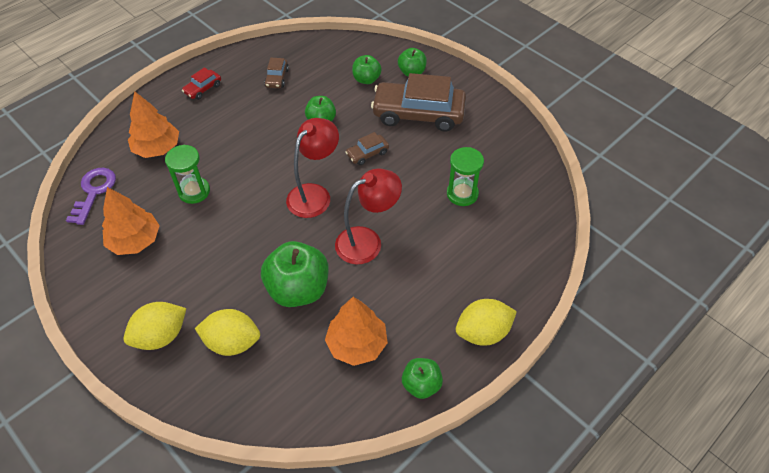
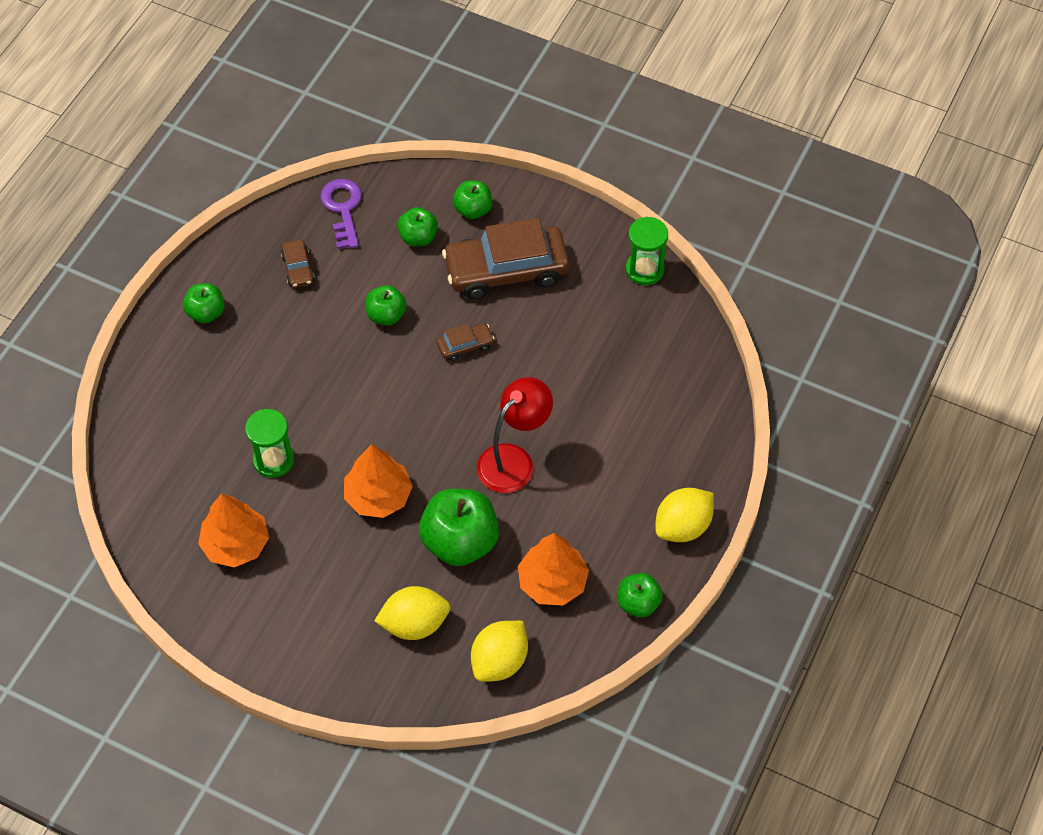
camera: 20 degrees left, 5 degrees up
(94, 191) = (146, 498): purple key -> purple key (342, 209)
(157, 148) = (193, 416): orange tree -> orange tree (378, 496)
(161, 336) = (330, 643): yellow lemon -> yellow lemon (499, 661)
(203, 89) = (206, 313): red car -> green apple
(314, 194) = (424, 419): red lamp -> none
(367, 153) = (465, 345): brown car -> brown car turned 150 degrees counterclockwise
(462, 194) = (601, 366): green hourglass -> green hourglass (644, 269)

